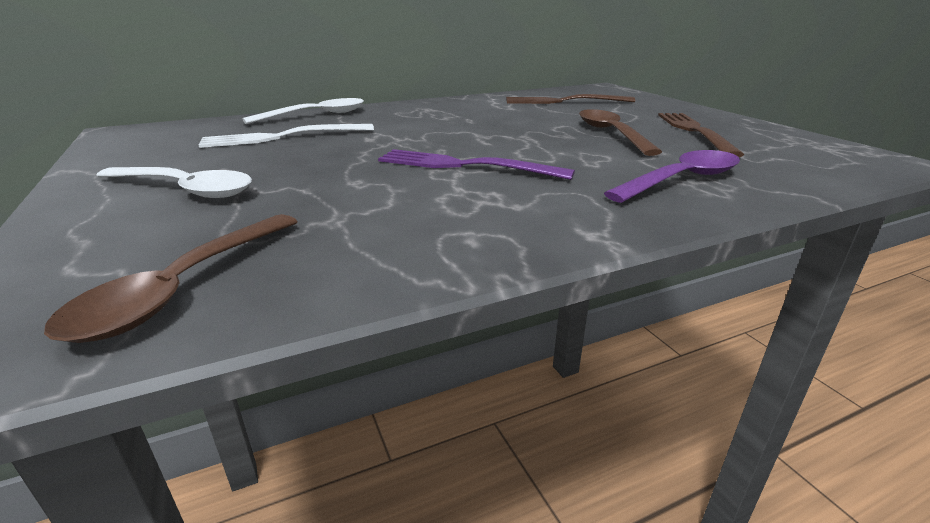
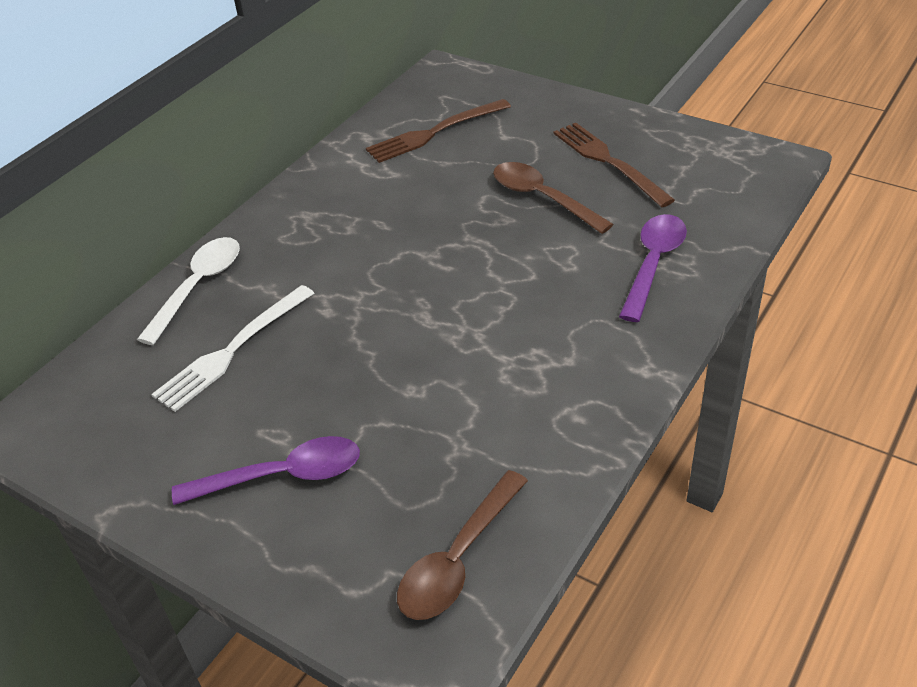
camera: 30 degrees left, 15 degrees up
(183, 288) = (458, 559): brown spoon -> brown spoon turned 45 degrees clockwise
(185, 189) = (282, 476): white spoon -> purple spoon
(463, 165) = (471, 321): purple fork -> none

